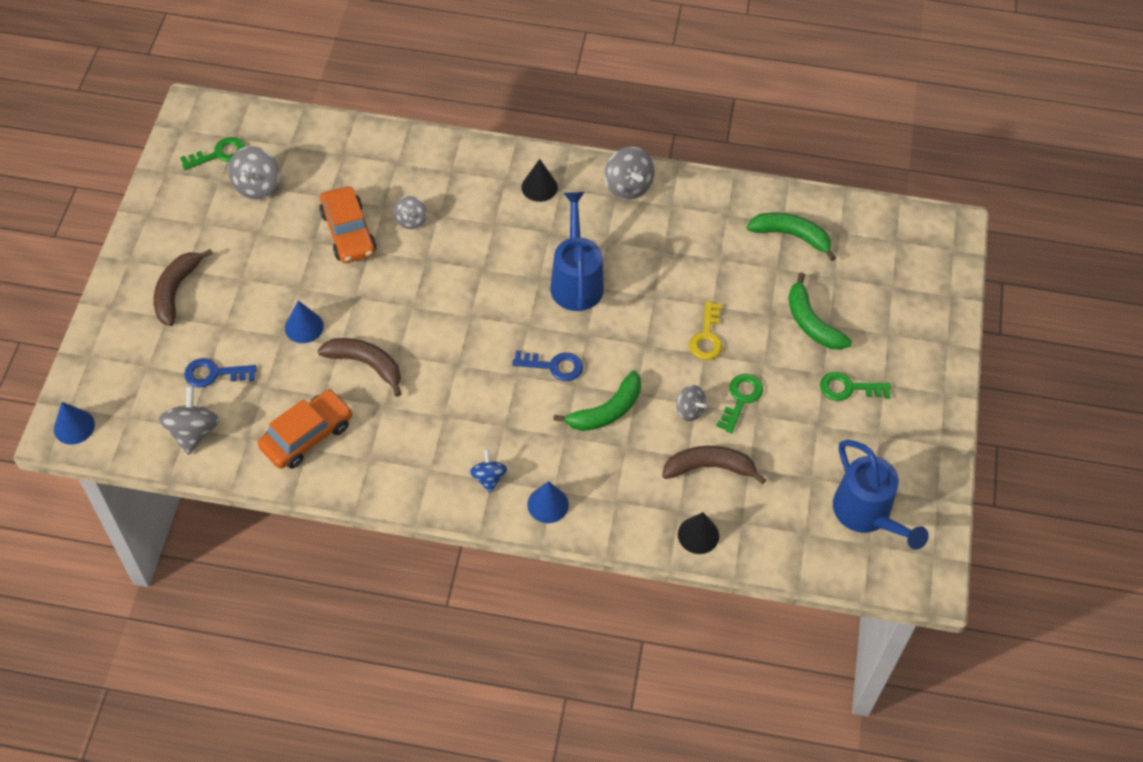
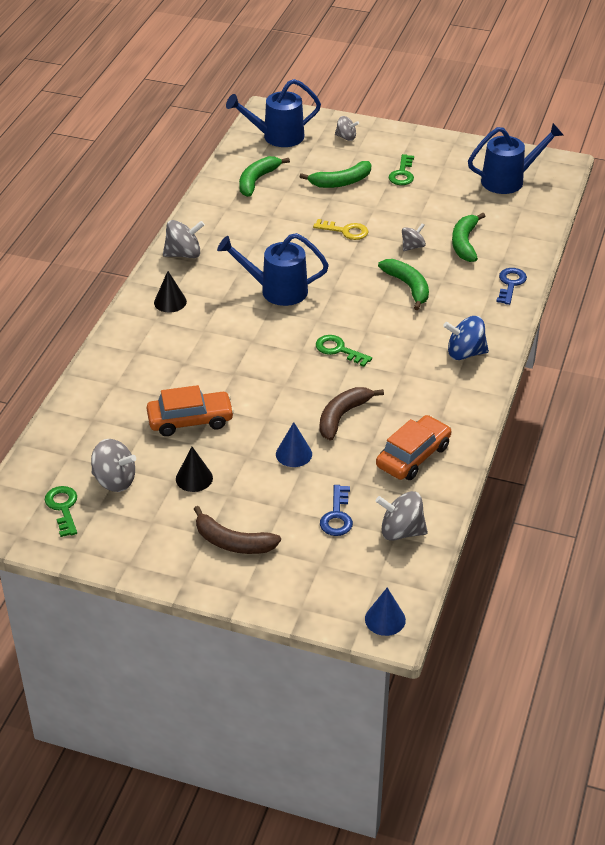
camera: 80 degrees left, 15 degrees down
(307, 436) = (413, 456): orange car -> orange car turned 75 degrees clockwise
(411, 220) = (187, 380): grey spinning top -> grey spinning top (346, 137)
(488, 478) = (465, 353): blue spinning top -> blue spinning top, size x1.58
(548, 504) = (492, 324): blue cone -> none
(554, 366) = (361, 310): blue key -> blue key (510, 284)
(698, 535) = (522, 254): black cone -> black cone (194, 478)
(709, 468) = (465, 243): brown banana -> green banana
(741, 399) = (405, 222): green key -> green key (338, 350)
(894, 244) = (276, 137): none -> blue watering can

